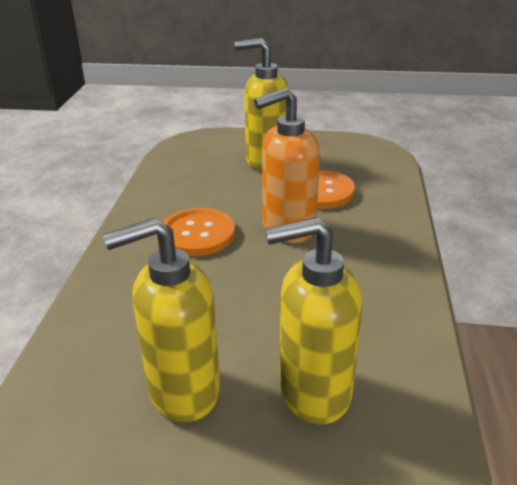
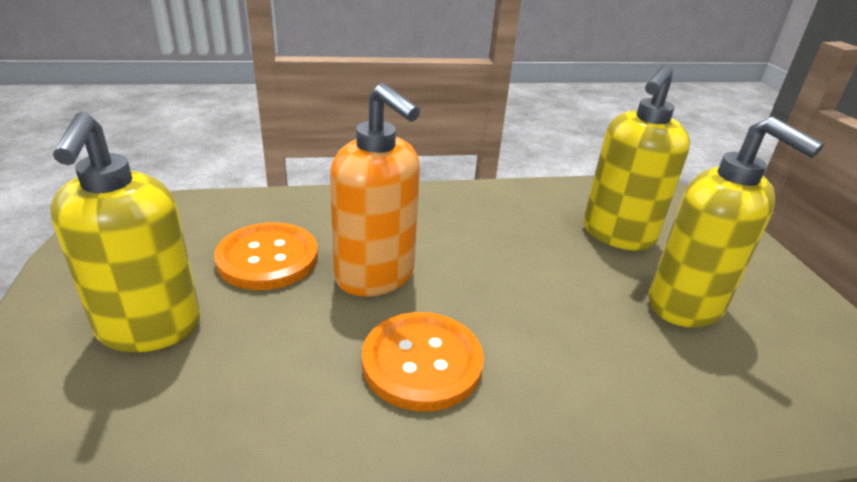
camera: 110 degrees left, 0 degrees up
(313, 392) = (617, 235): yellow soap dispenser -> yellow soap dispenser turned 60 degrees clockwise

